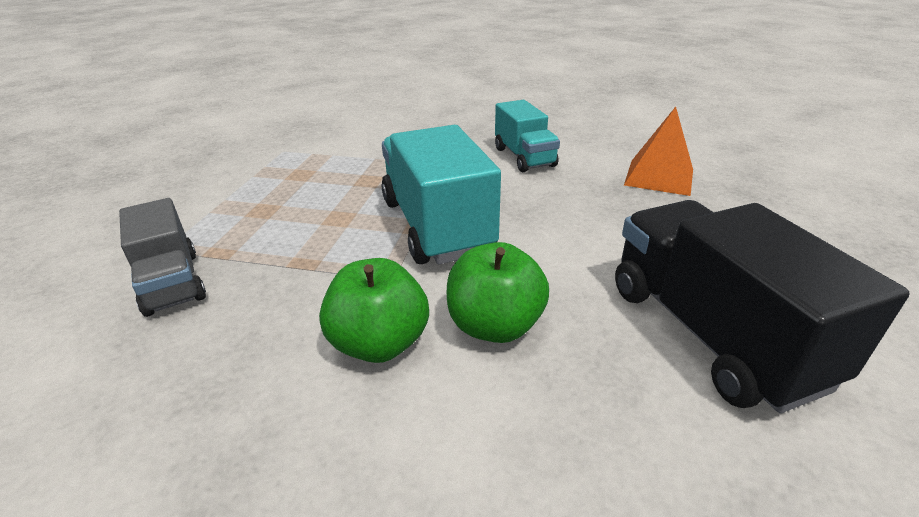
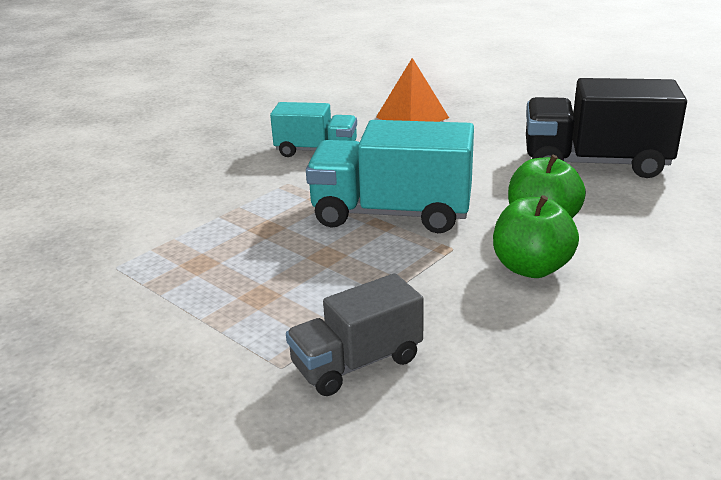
camera: 60 degrees left, 5 degrees down
(172, 282) = (357, 363): grey truck -> grey truck turned 150 degrees clockwise

